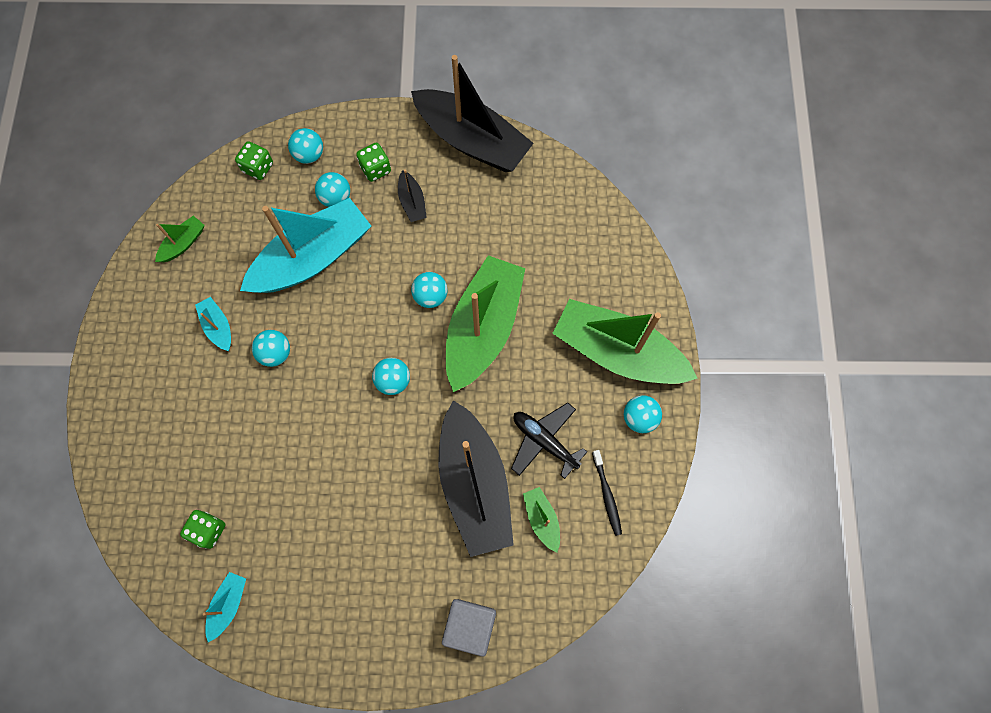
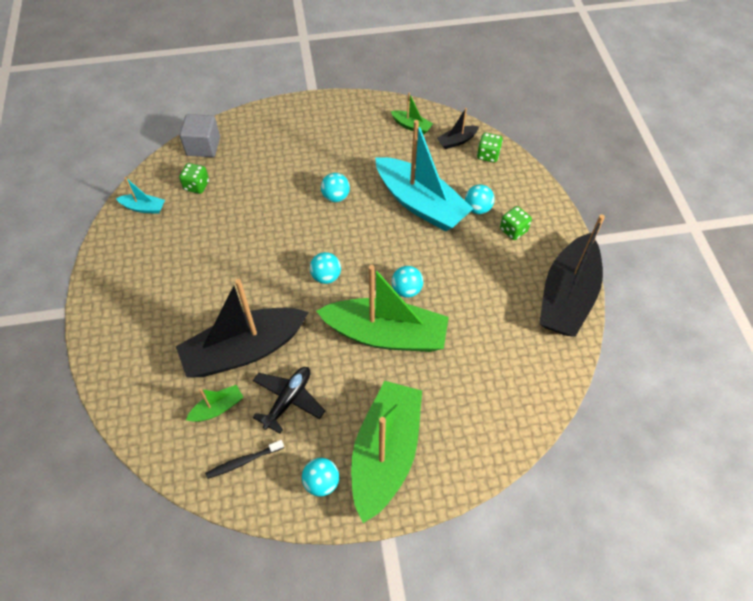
camera: 80 degrees right, 15 degrees down
(218, 327) = (350, 159): turquoise boat -> none
(309, 155) = (510, 184): turquoise ball -> none
(412, 202) = (491, 261): black boat -> black boat (457, 141)
(470, 626) = (126, 366): grey cube -> grey cube (203, 146)

